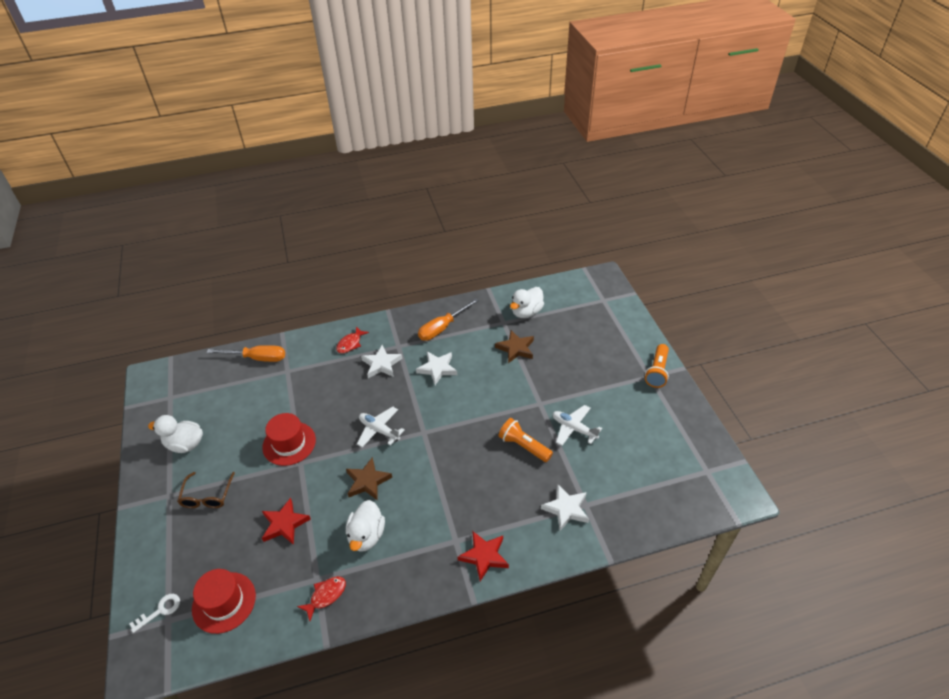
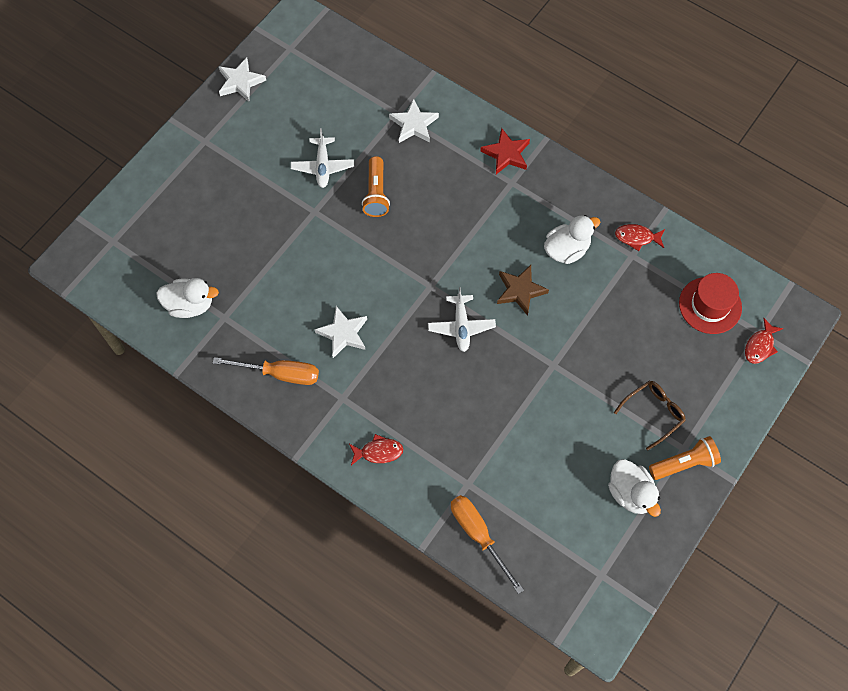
camera: 130 degrees left, 20 degrees up
(160, 610) = (760, 346): white key -> red fish
(284, 524) = (615, 322): red star -> none
(289, 443) = (544, 394): red hat -> none
(381, 364) = (381, 393): white star -> white star (240, 82)
(516, 348) = (256, 279): brown star -> none
(657, 371) = (193, 138): orange flashlight -> orange flashlight (684, 463)

